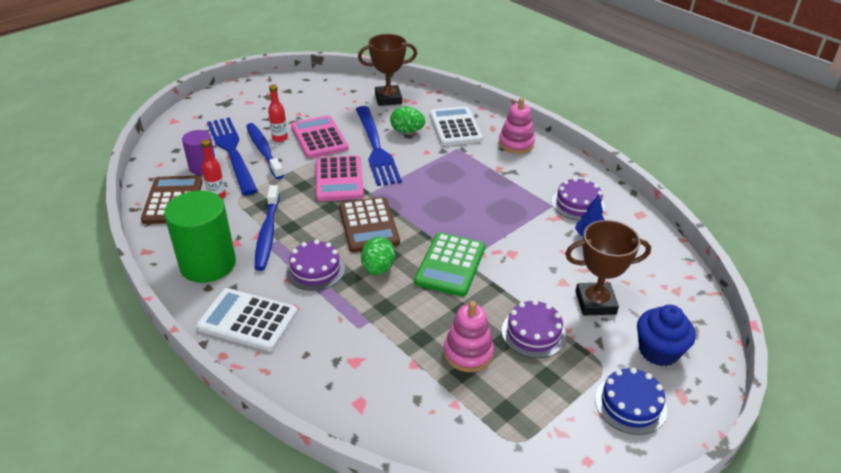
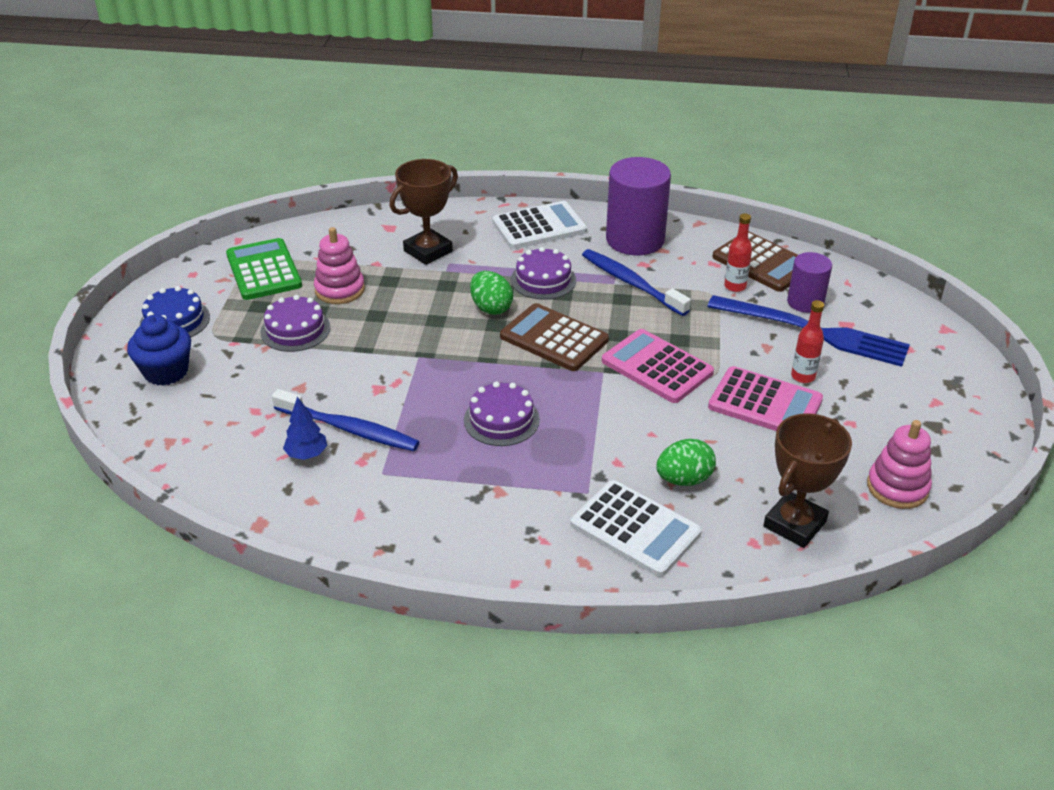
camera: 140 degrees right, 0 degrees up
(208, 264) = (635, 239): green cylinder -> purple cylinder
(263, 151) = (788, 352): blue toothbrush -> blue toothbrush (349, 429)
(376, 148) = (682, 430): blue fork -> none
(450, 265) = (428, 345): green calculator -> green calculator (264, 270)
(516, 144) = (519, 550): pink stacking toy -> pink stacking toy (897, 487)
(578, 204) = (351, 493): purple cake -> purple cake (501, 420)
(595, 302) = (253, 384): brown trophy -> brown trophy (428, 251)

